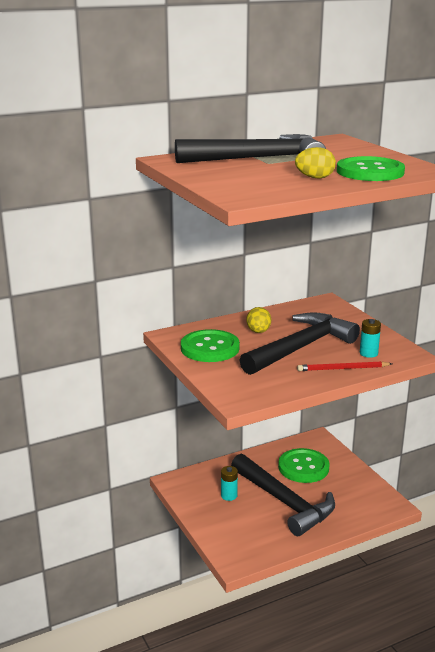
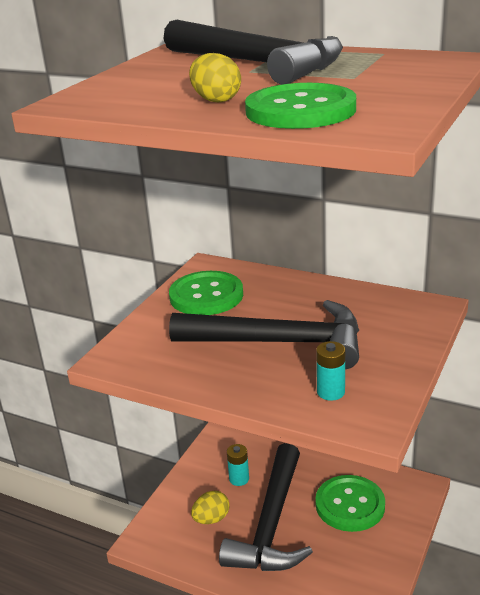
camera: 55 degrees right, 5 degrees up
(258, 331) = (283, 303): yellow egg -> yellow egg (211, 519)
(342, 369) = (263, 391): red pencil -> none

